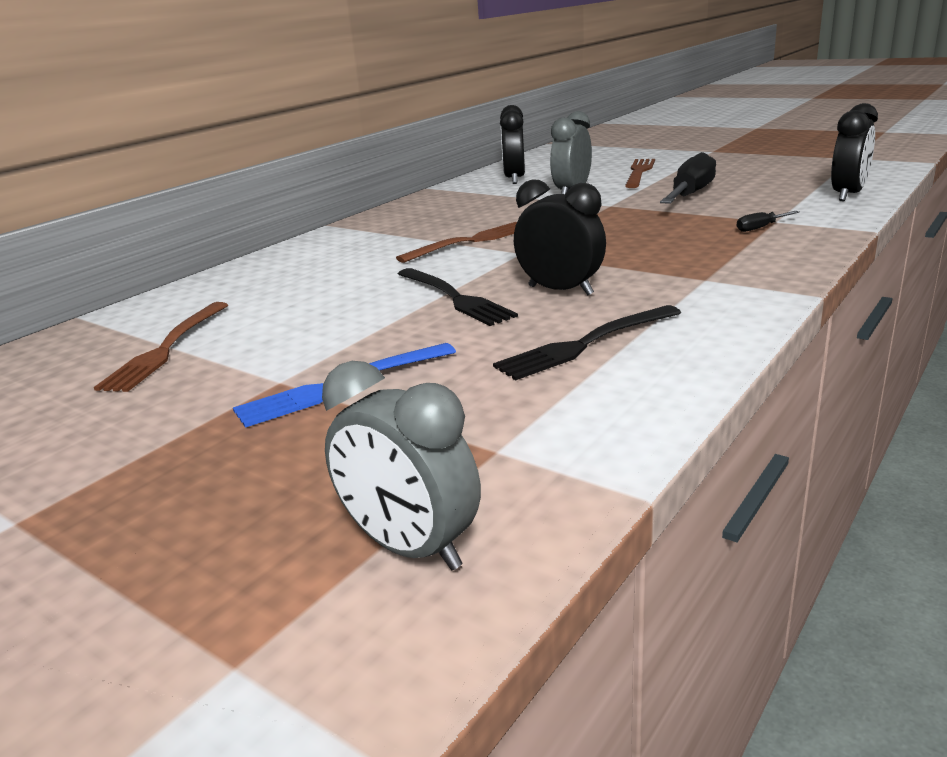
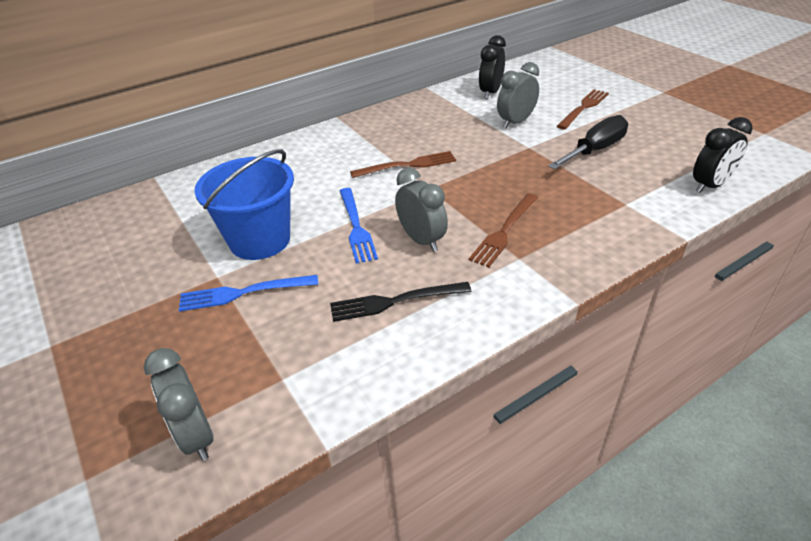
camera: 20 degrees right, 15 degrees up
(166, 349) = (180, 225): brown fork -> brown fork (504, 232)
(318, 336) = (260, 240): none -> blue bucket
(456, 298) = (356, 227): black fork -> blue fork
(560, 290) = (421, 240): black clock -> grey clock
(760, 228) = (607, 209): black screwdriver -> none

